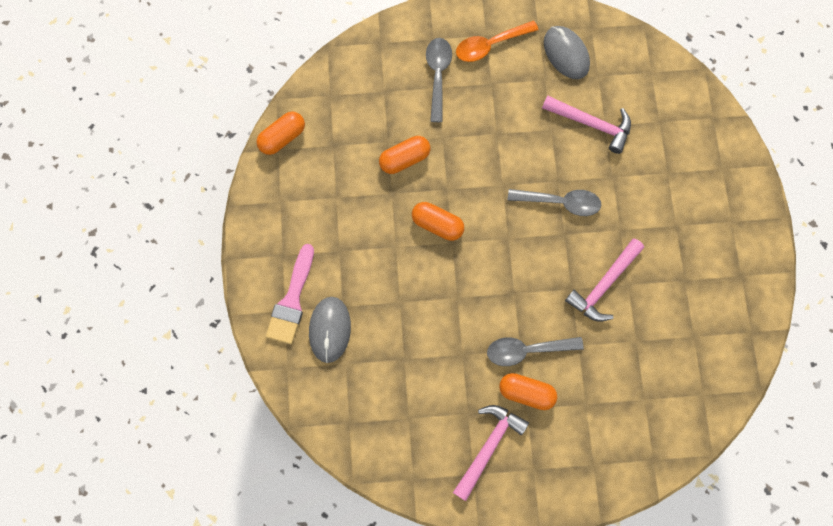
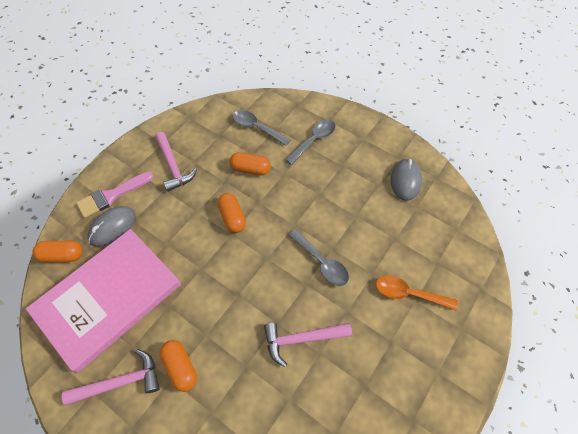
camera: 40 degrees right, 15 degrees down
(282, 137) = (198, 114): orange capsule -> orange capsule (62, 255)
(401, 394) = (108, 298): none -> pink book
(490, 45) = (361, 145): orange spoon -> orange spoon (408, 294)
(527, 350) = (209, 339): grey spoon -> grey spoon (256, 128)
(592, 124) = (386, 231): pink hammer -> pink hammer (173, 166)

